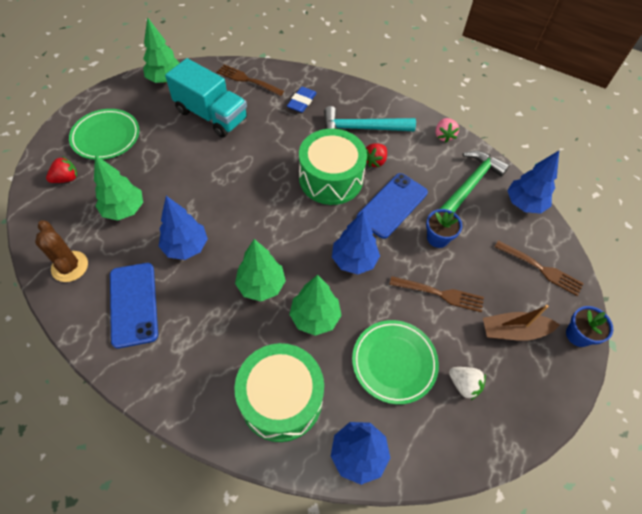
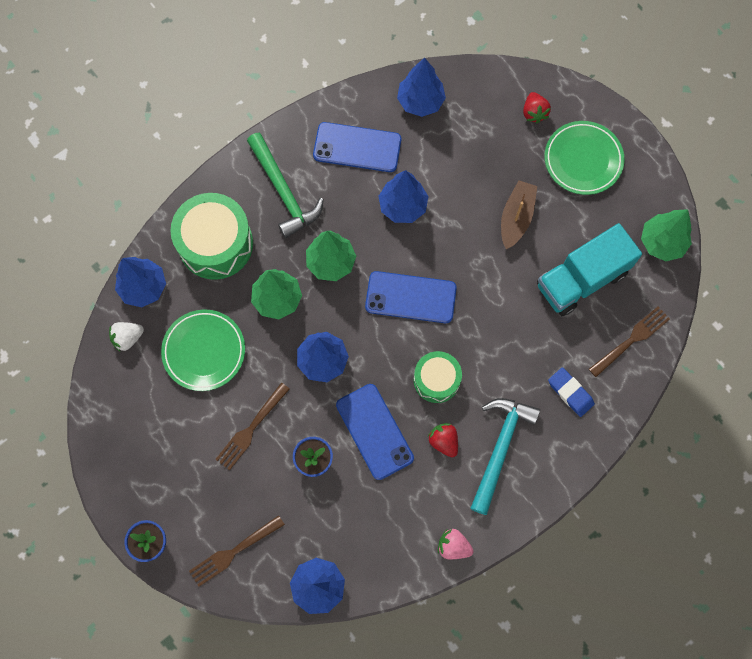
camera: 115 degrees right, 15 degrees up
(70, 266) = (420, 101): brown cactus -> blue tree
(124, 210) = (471, 159): green tree -> none
(270, 215) = (410, 297): none -> blue phone
(331, 178) = (436, 380): green drum -> green drum, size x0.60
(464, 384) = (157, 403): white strawberry -> white strawberry (128, 338)
(469, 185) = (368, 536): green hammer -> green hammer (283, 192)
(513, 331) = (183, 480): brown boat -> brown boat (516, 217)

